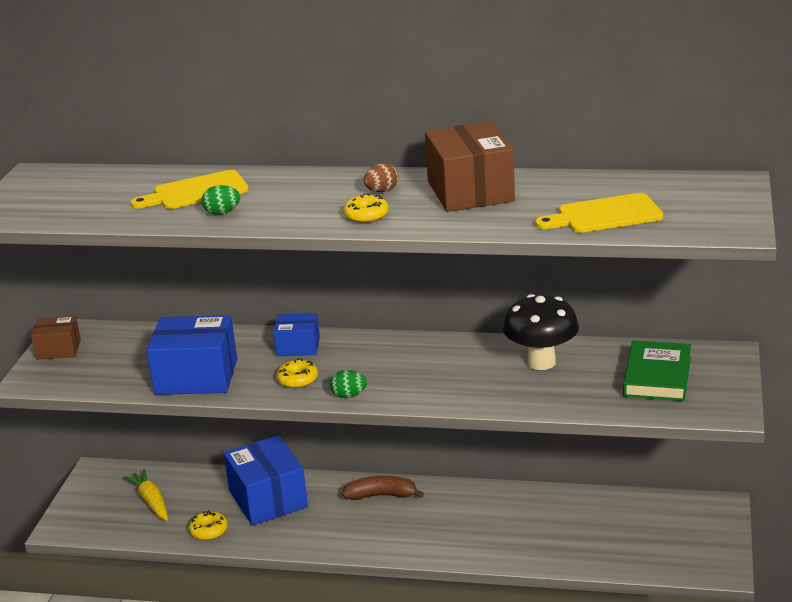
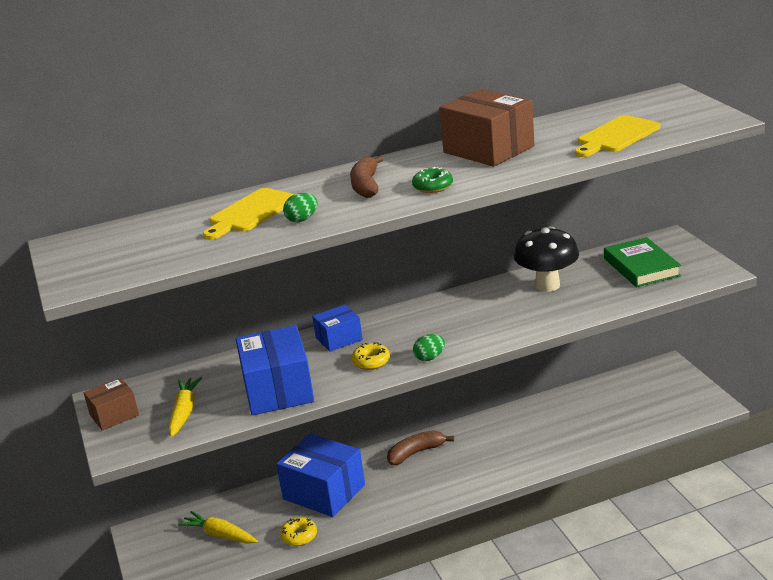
camera: 30 degrees left, 0 degrees up
(108, 368) = (184, 412): none -> yellow carrot
(196, 376) = (278, 390): blue box -> blue box turned 75 degrees counterclockwise
(317, 195) = (366, 185): none -> brown banana
(366, 215) = (433, 187): yellow donut -> green donut
(382, 191) = (416, 168): brown egg -> none

